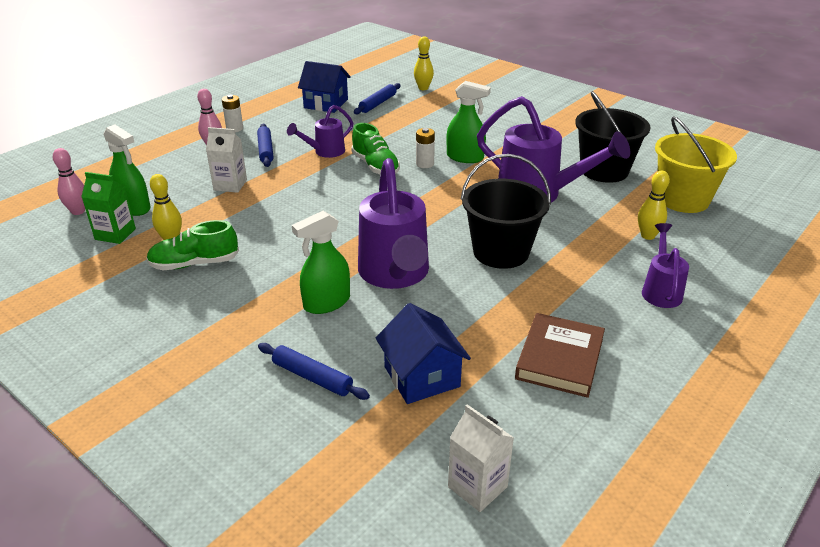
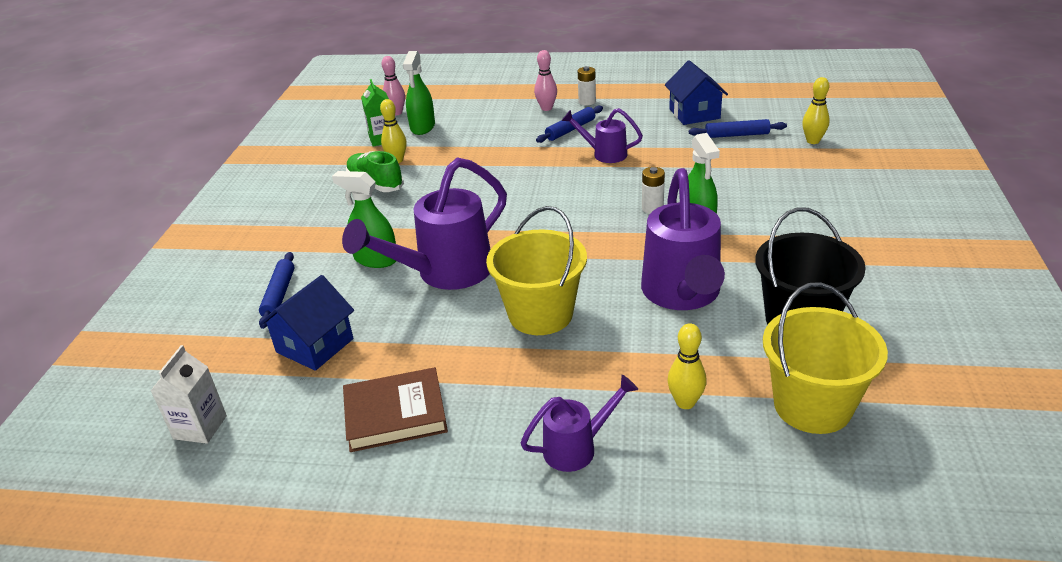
camera: 60 degrees right, 0 degrees up
(230, 185) = (497, 143): white carton -> none
(375, 166) = (613, 187): green shoe -> none
(501, 252) = (540, 314): black bucket -> yellow bucket

